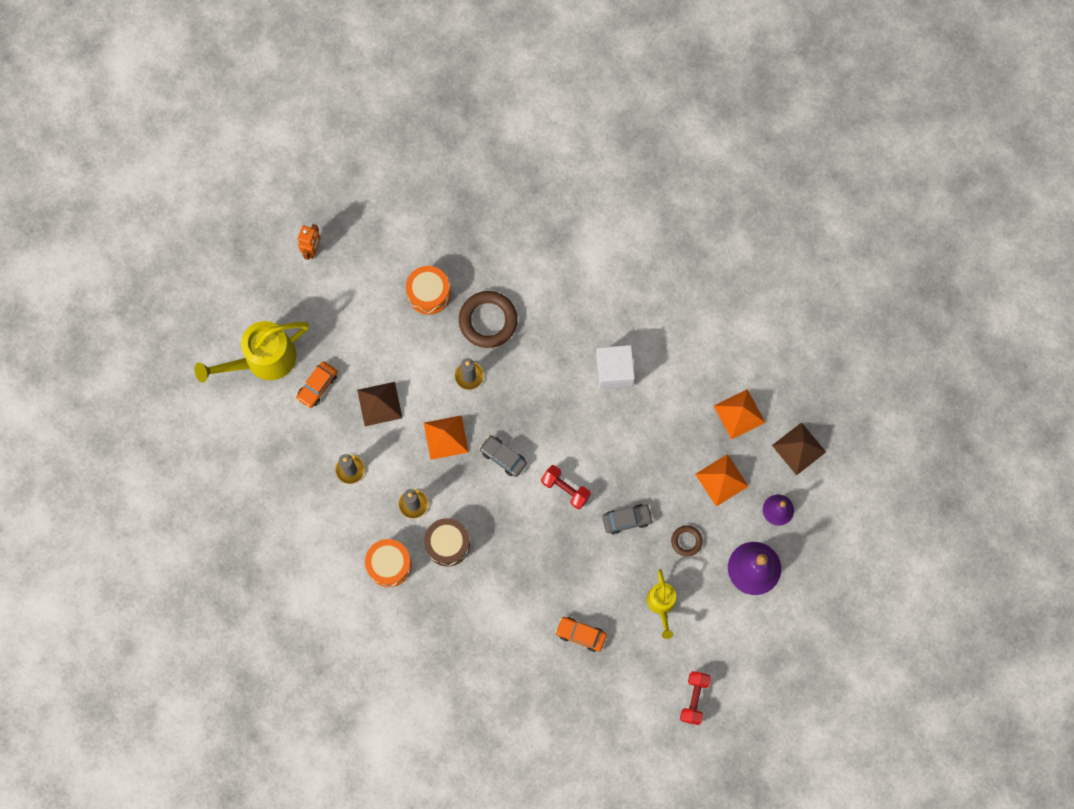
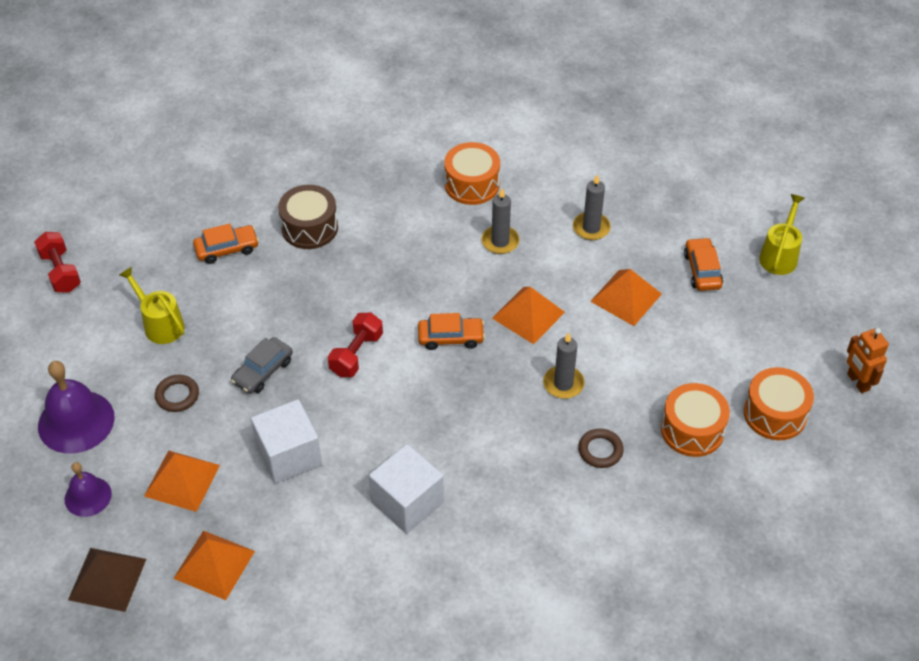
camera: 140 degrees right, 25 degrees down
(262, 360) = (779, 255): yellow watering can -> yellow watering can, size x0.56
(376, 267) = (775, 414): none -> orange drum
(379, 403) = (626, 297): brown pyramid -> orange pyramid
(447, 544) = (432, 233): brown drum -> brown drum (309, 227)
(488, 321) = (600, 450): brown ring -> brown ring, size x0.52
(503, 457) = (451, 338): grey car -> orange car
(565, 489) = (356, 354): red dumbbell -> red dumbbell turned 60 degrees counterclockwise
(653, 450) = (289, 455): none -> white cube

